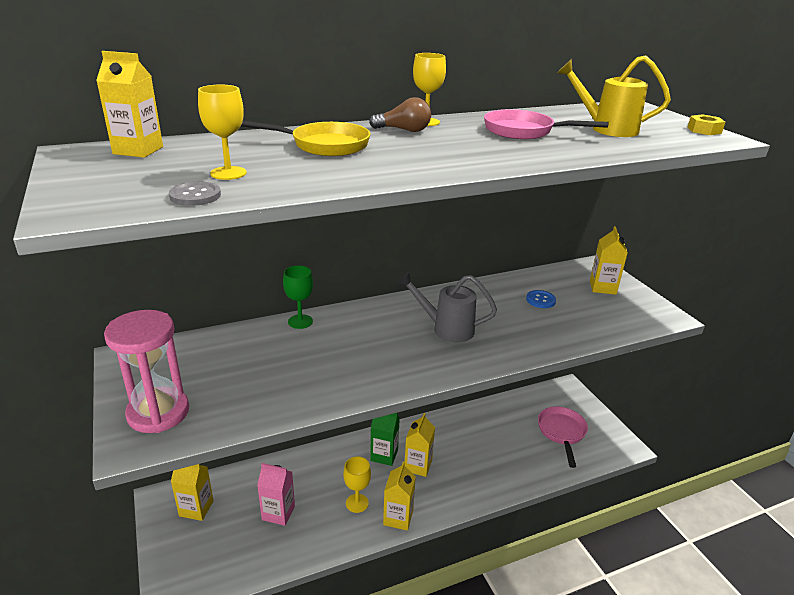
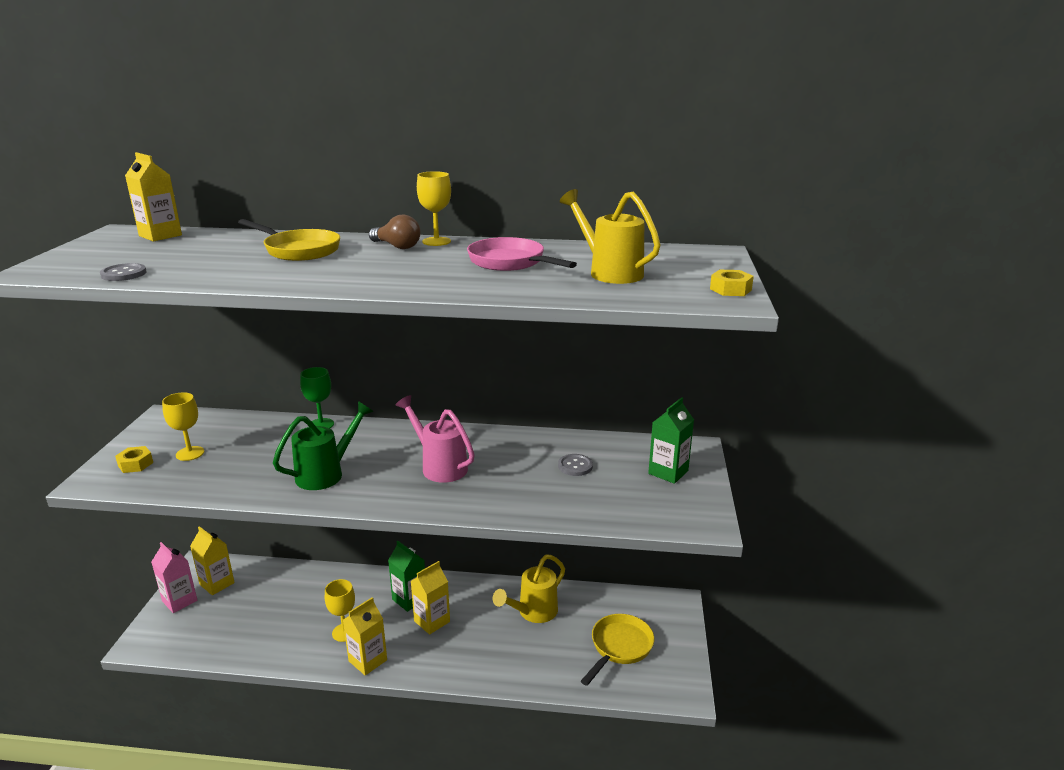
camera: 30 degrees right, 5 degrees down
(158, 413) = (135, 464): pink hourglass -> yellow nut
(228, 173) = (180, 261): yellow goblet -> yellow goblet (190, 453)
(278, 513) = (273, 613): pink carton -> pink carton (179, 601)
(362, 363) = (326, 474): none -> green watering can
(446, 329) = (439, 466): grey watering can -> pink watering can
(484, 430) = (533, 612): none -> yellow watering can
(540, 300) = (575, 466): blue button -> grey button
(561, 432) = (619, 647): pink pan -> yellow pan
(602, 287) = (668, 472): yellow carton -> green carton

